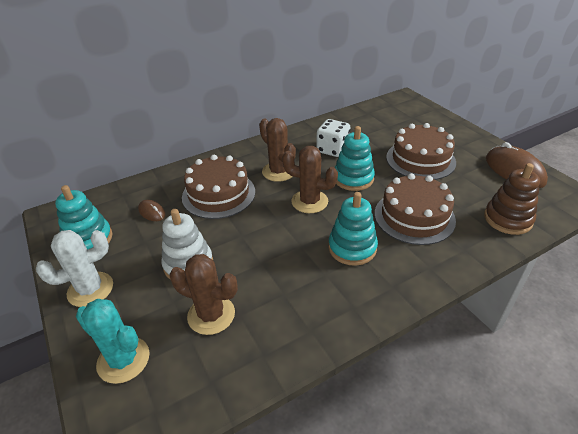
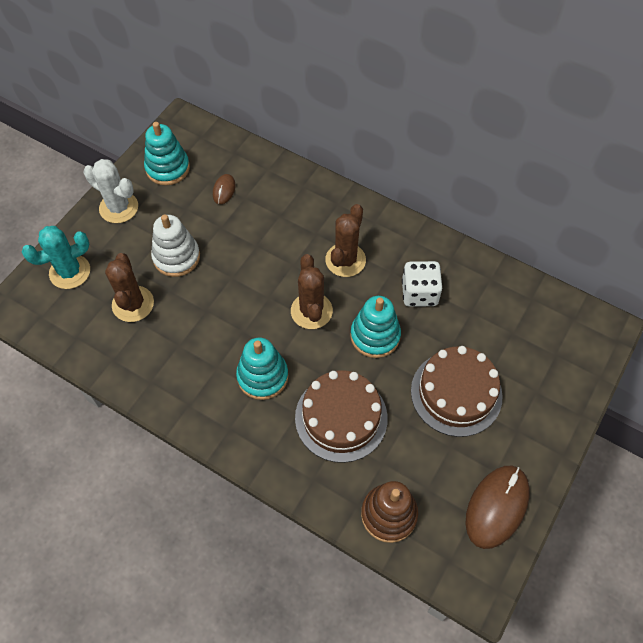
camera: 60 degrees right, 20 degrees up
(123, 360) = (70, 272): turquoise cactus -> turquoise cactus turned 60 degrees clockwise
(218, 194) = (278, 227): brown cake -> none

